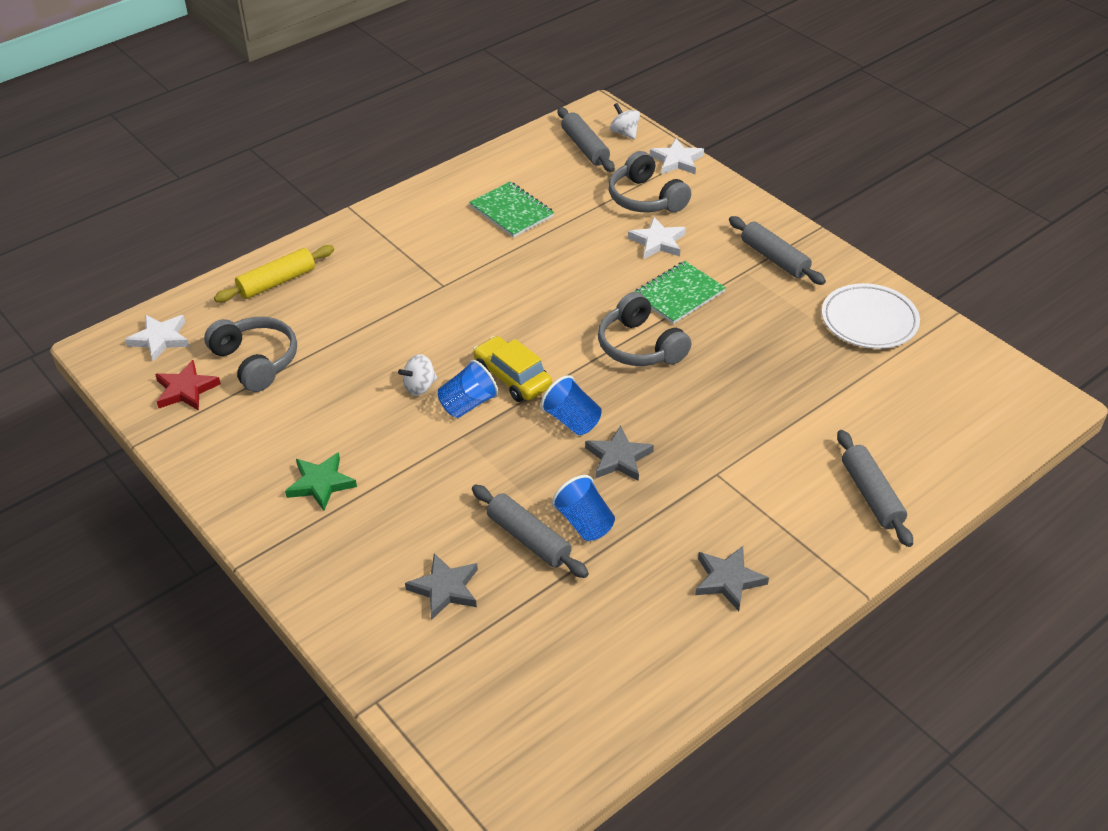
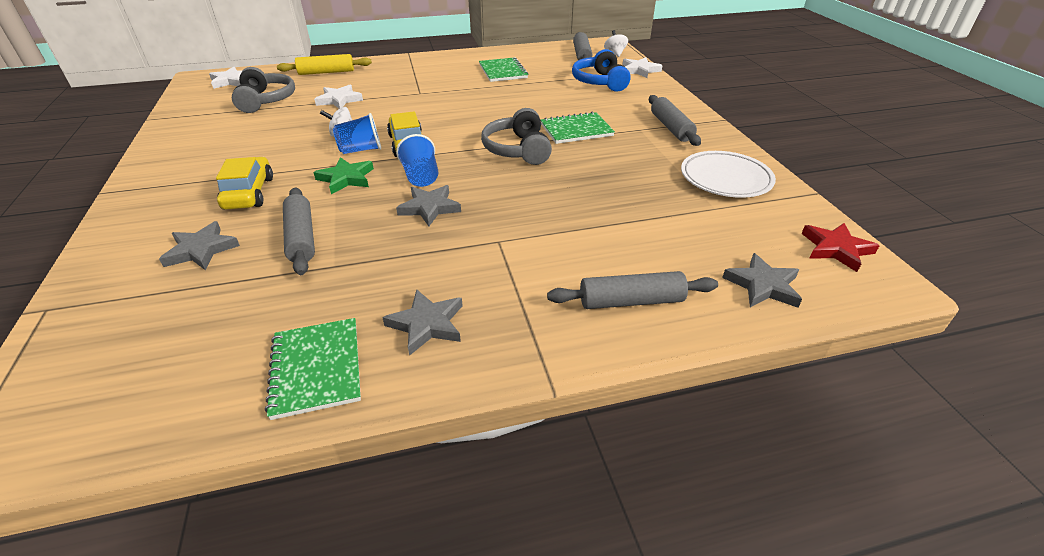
camera: 25 degrees right, 5 degrees down
(186, 390) = (210, 103): red star -> red star (836, 249)
(320, 484) = (214, 165): green star -> green star (346, 178)
(410, 506) = (249, 193): none -> yellow car
(584, 523) = (355, 241): blue cup -> none
(645, 198) = (600, 82): grey headphones -> blue headphones
(658, 242) = (588, 102): white star -> white star (339, 100)
(677, 651) = (317, 368): none -> green notebook
(871, 495) = (631, 301): grey rolling pin -> grey rolling pin turned 75 degrees clockwise
(962, 440) = (762, 285): none -> grey star

